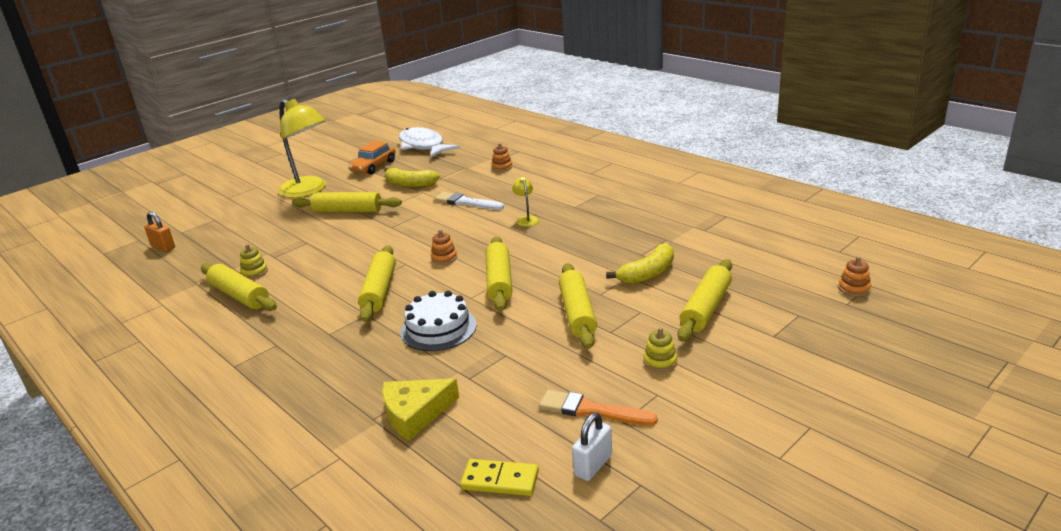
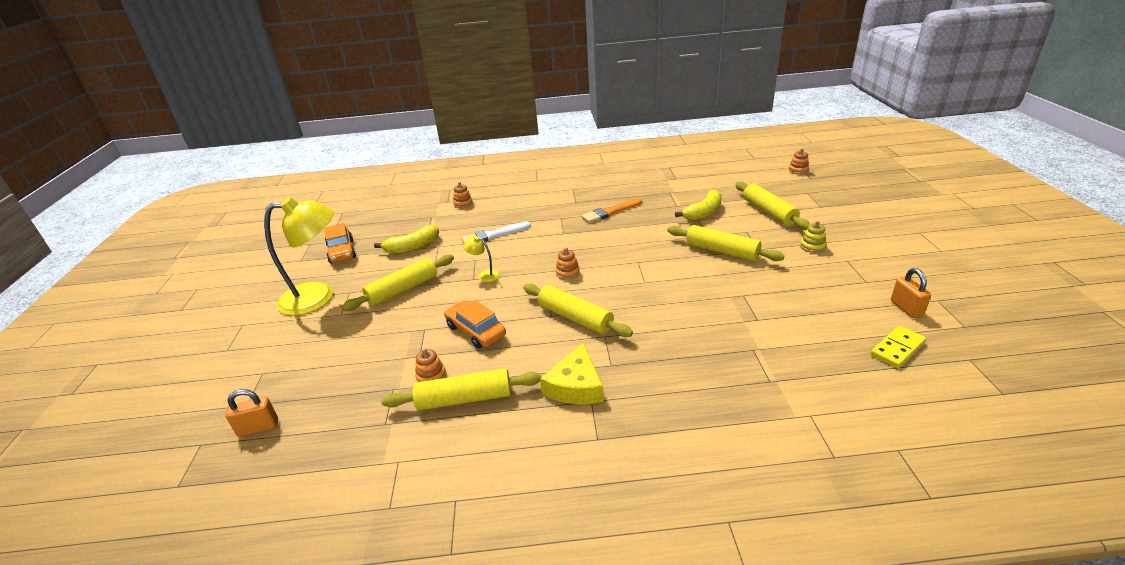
camera: 50 degrees left, 5 degrees up
(254, 272) = (431, 376): yellow stacking toy -> orange stacking toy
(322, 261) = (476, 331): none -> orange car
(415, 413) = (782, 358): yellow cheese -> yellow cheese (576, 386)
(423, 146) = (354, 219): white fish -> none
(438, 328) = (672, 310): white cake -> none
(499, 281) = (638, 263): yellow rolling pin -> none
(526, 219) = (563, 223): yellow lamp -> yellow lamp (485, 275)
(591, 410) = (844, 287): orange brush -> orange brush (610, 212)
(593, 465) = (906, 308): white padlock -> orange padlock
(648, 273) = (703, 212): yellow banana -> yellow banana turned 45 degrees clockwise

